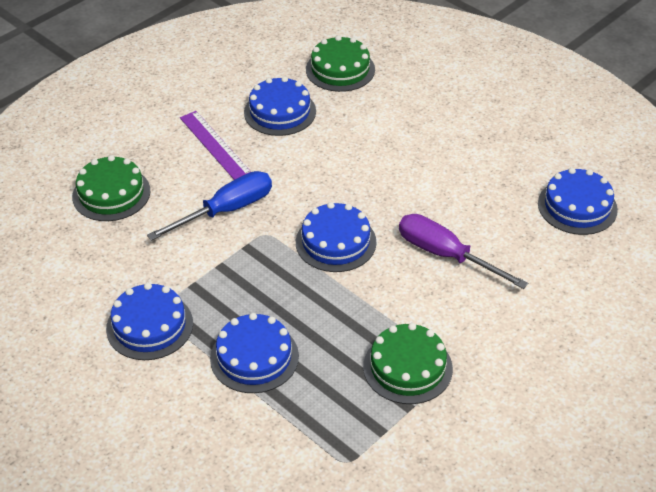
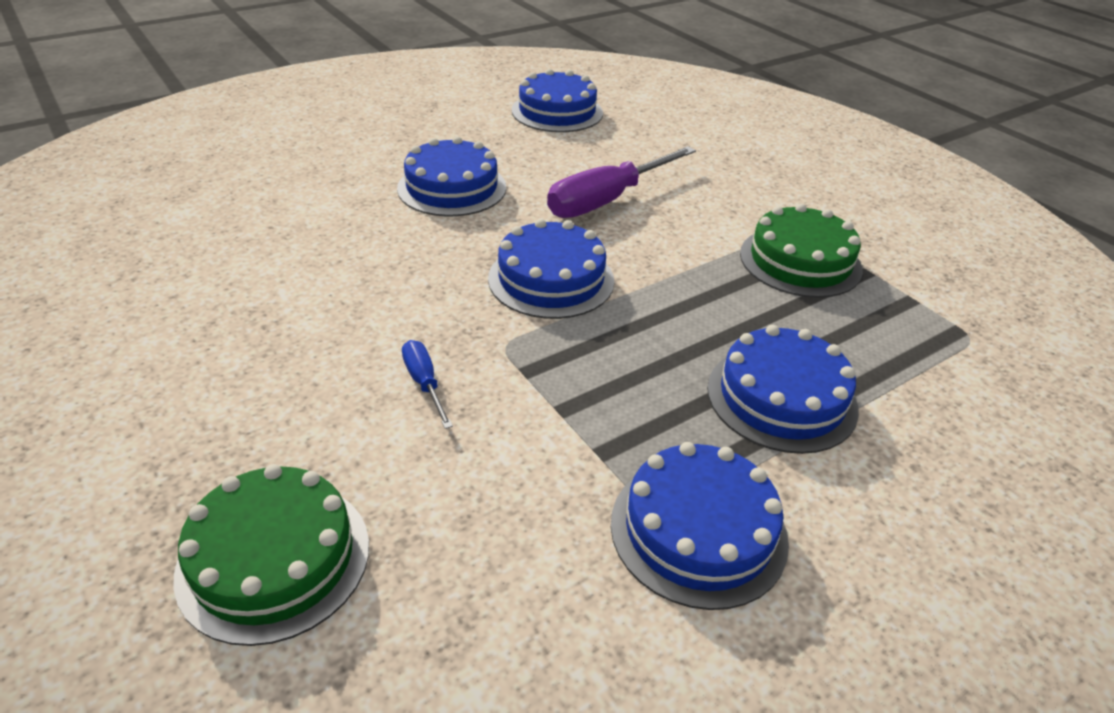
camera: 80 degrees left, 5 degrees down
(215, 145) = (235, 374): purple ruler -> none
(226, 210) = (424, 383): blue screwdriver -> blue screwdriver, size x0.48
(280, 112) = (209, 285): blue cake -> blue cake (452, 188)
(340, 69) = (161, 212): green cake -> none

